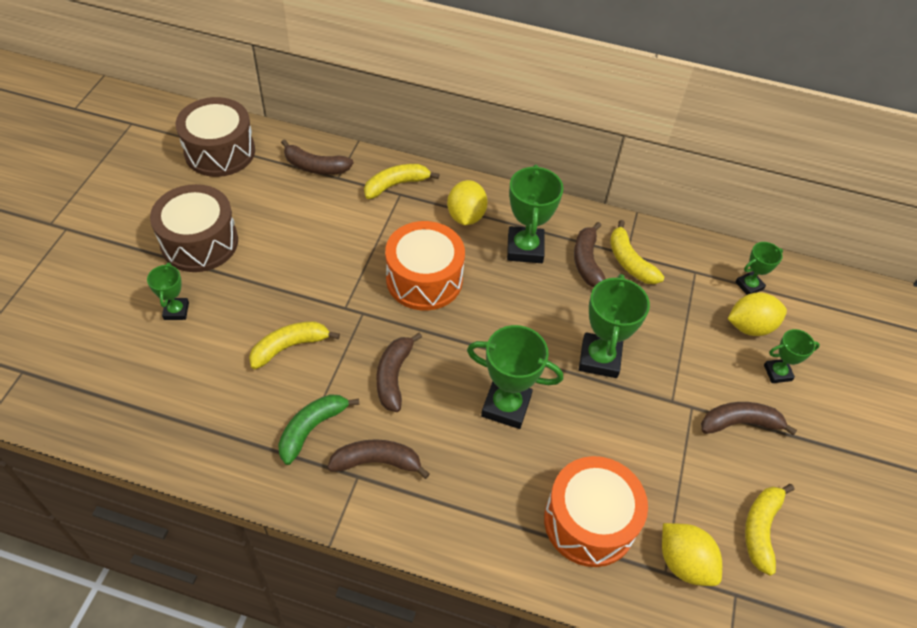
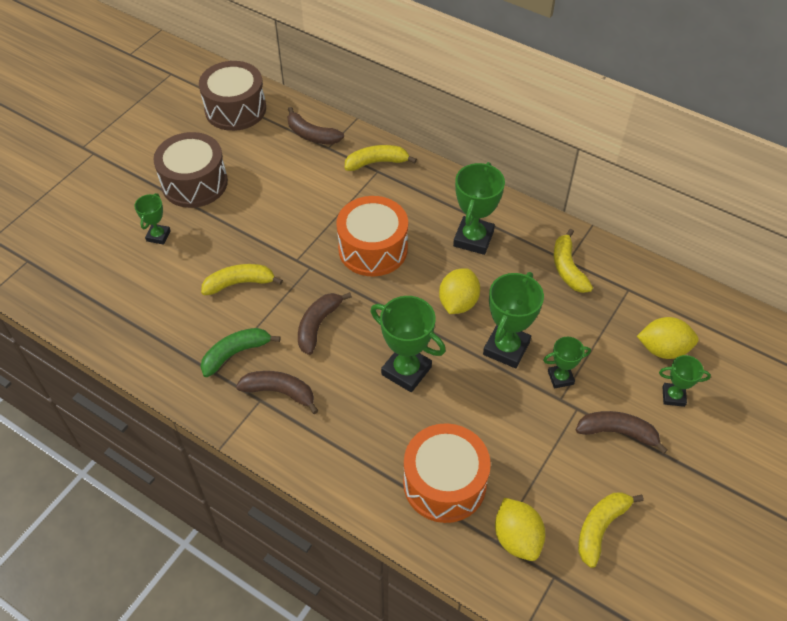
camera: 20 degrees right, 0 degrees up
(466, 216) = (429, 200): yellow lemon -> yellow lemon (458, 303)
(587, 262) = (527, 261): brown banana -> none
(749, 285) = (677, 312): green trophy -> green trophy (560, 378)

